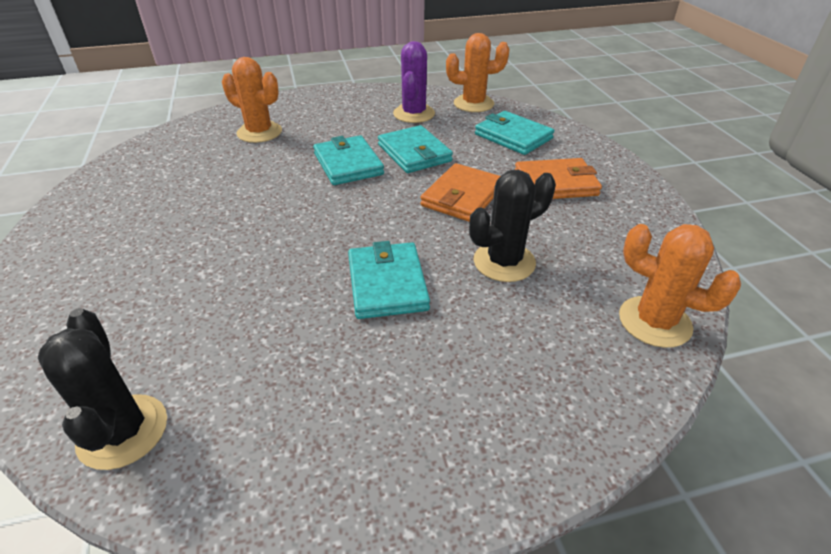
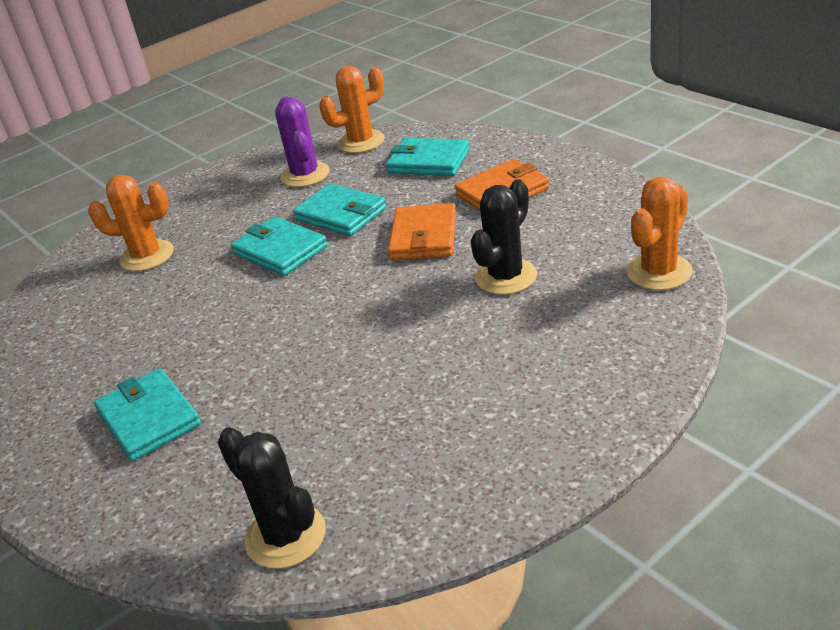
camera: 20 degrees left, 5 degrees down
(387, 284) = (416, 336): turquoise wallet -> turquoise wallet (149, 418)
(654, 322) = (659, 272): orange cactus -> orange cactus turned 60 degrees counterclockwise

